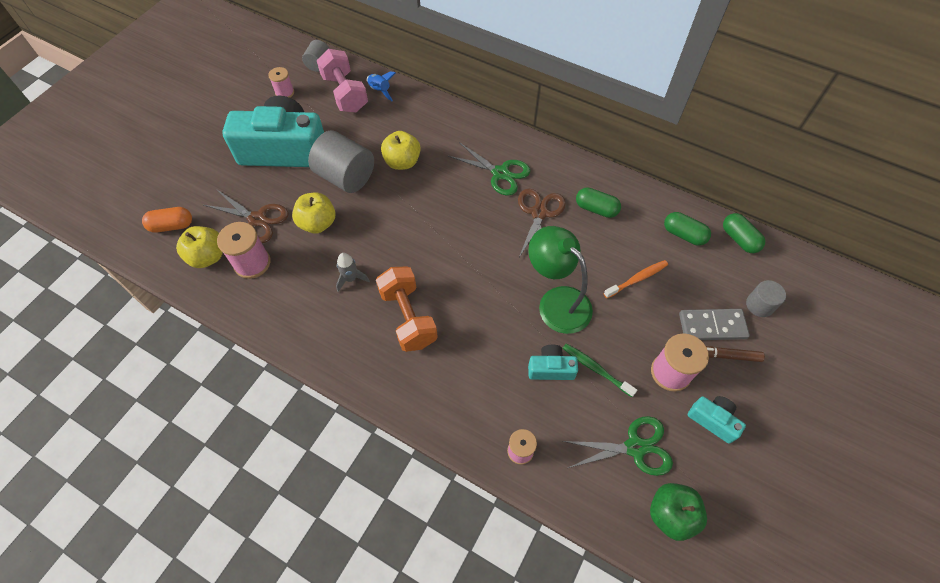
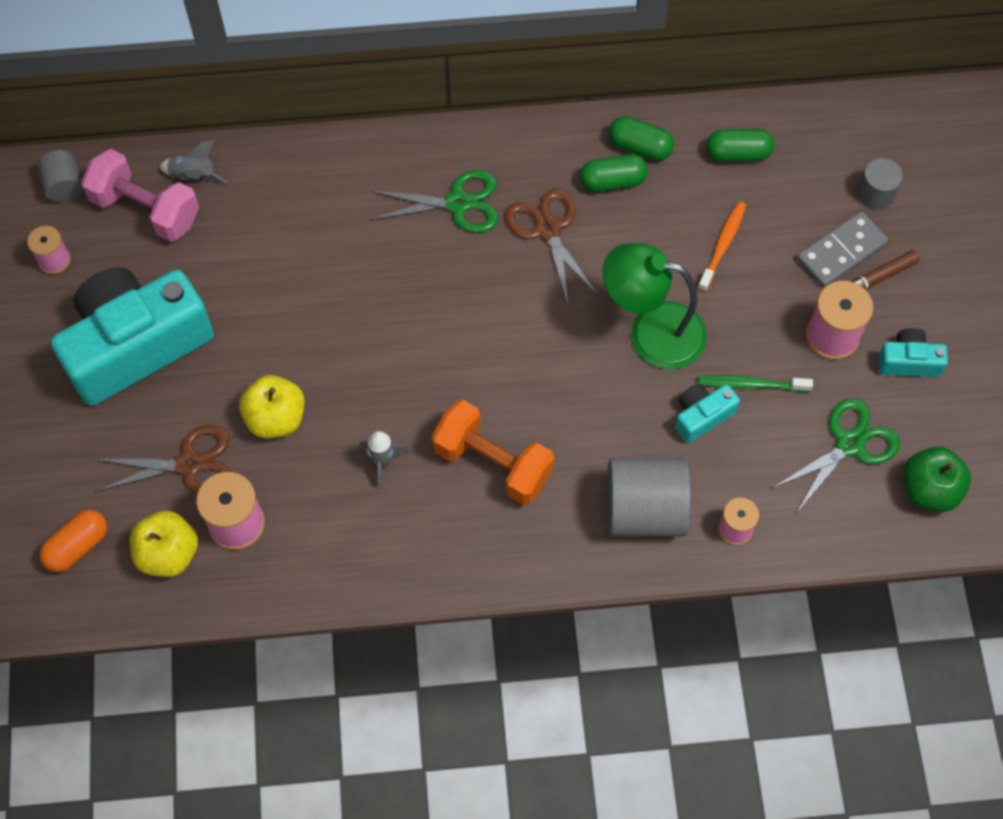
camera: 35 degrees left, 5 degrees up
(346, 177) = (256, 332): grey cylinder -> grey cylinder (644, 510)
(380, 91) = (194, 176): blue rocket -> grey rocket
(402, 162) = (315, 265): yellow apple -> none
(739, 239) = (803, 121): green capsule -> green capsule (640, 147)

